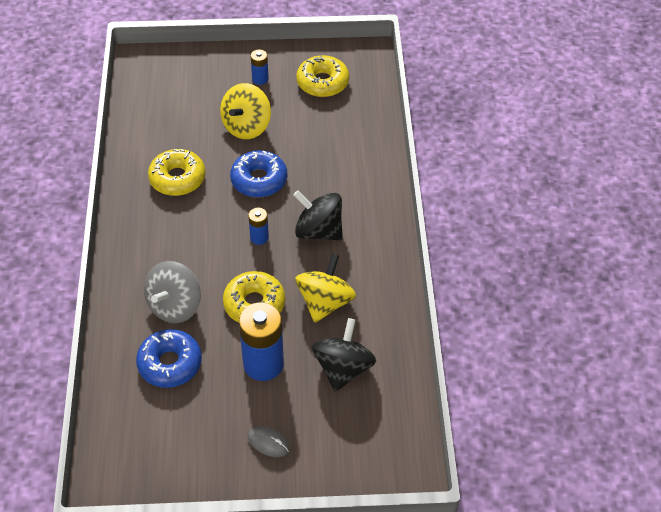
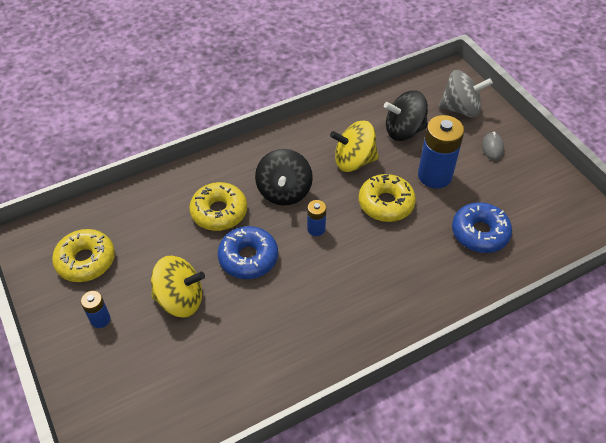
camera: 115 degrees left, 0 degrees up
(175, 306) = (426, 256): grey spinning top -> grey spinning top (460, 109)
(177, 178) = (282, 327): yellow donut -> yellow donut (219, 212)

